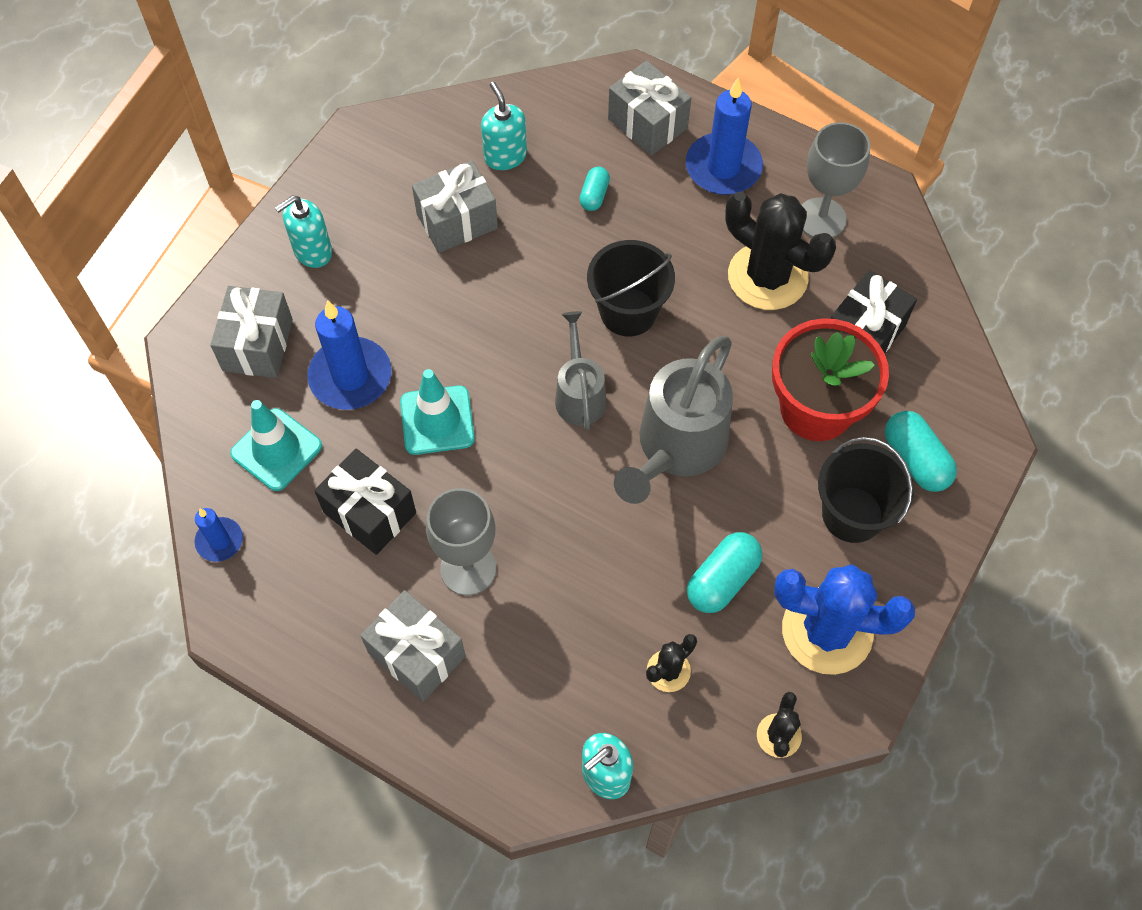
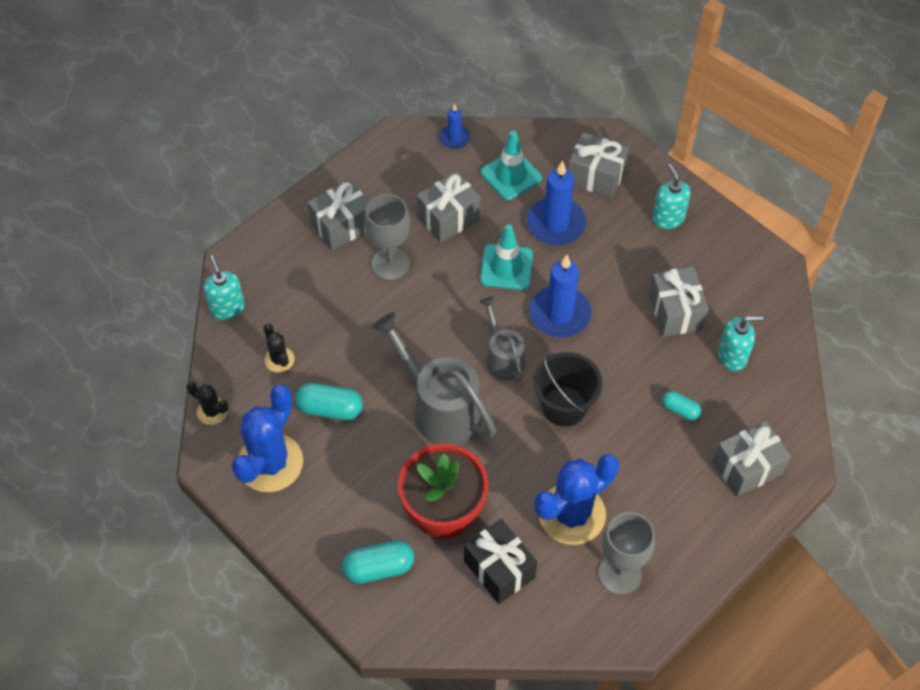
camera: 105 degrees right, 5 degrees down
(370, 512) = (448, 218): black gift -> grey gift
(579, 394) = (502, 357): grey watering can -> grey watering can turned 120 degrees counterclockwise
(722, 580) = (330, 409): turquoise capsule -> turquoise capsule turned 45 degrees counterclockwise
(723, 167) = (689, 513): blue candle -> blue candle (560, 314)
(767, 277) = (572, 514): black cactus -> blue cactus
(852, 514) = (350, 508): black bucket -> none

